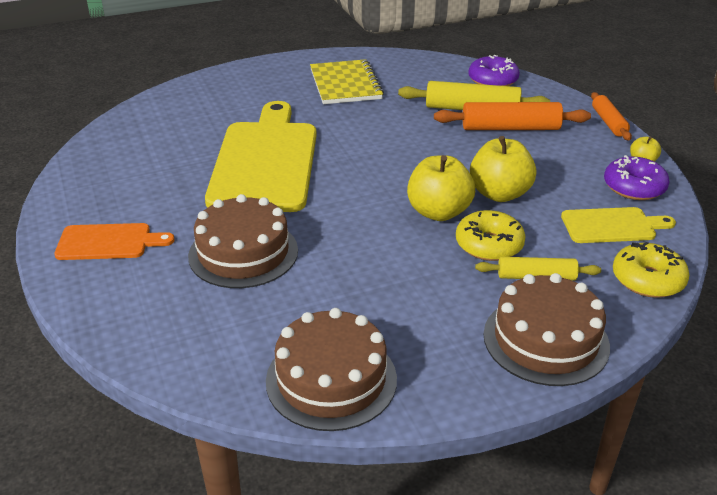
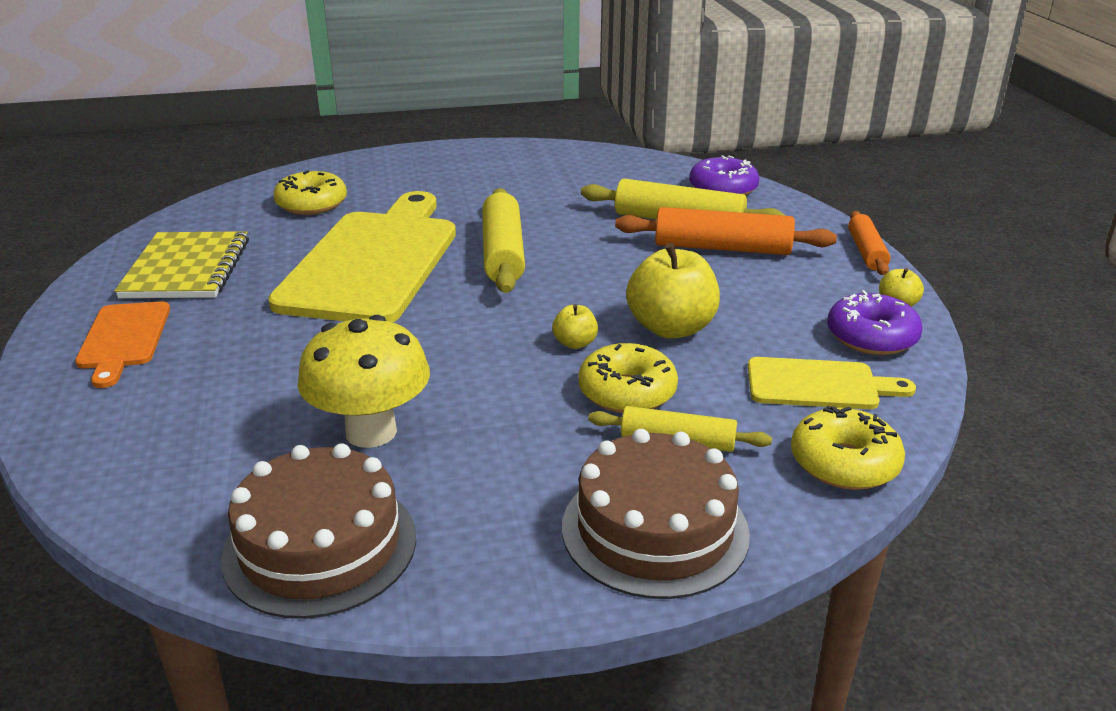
camera: 10 degrees right, 5 degrees down
(108, 242) = (124, 339): orange cutting board -> orange cutting board turned 75 degrees clockwise
(195, 118) = (312, 204): none -> yellow donut
(243, 253) = (287, 369): brown cake -> none
(327, 293) = (371, 432): none -> yellow mushroom
(345, 84) = (522, 180): yellow notebook -> yellow notebook (186, 269)
(357, 146) = (503, 253): none -> yellow rolling pin
(438, 212) = (575, 343): yellow apple -> yellow apple, size x0.48

